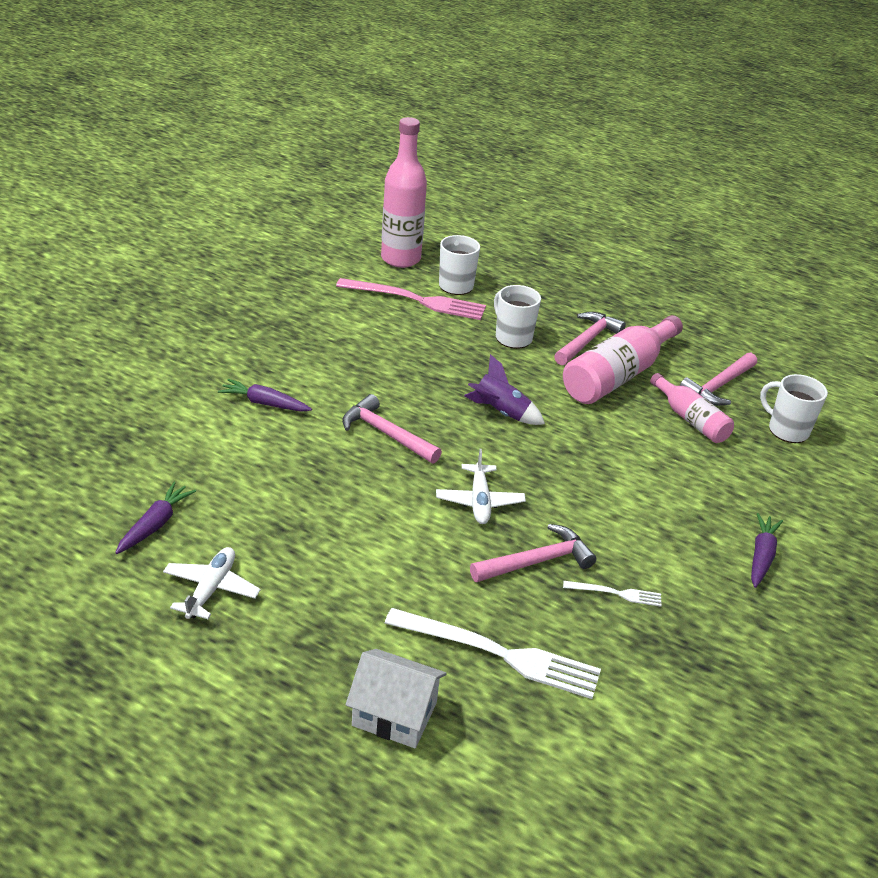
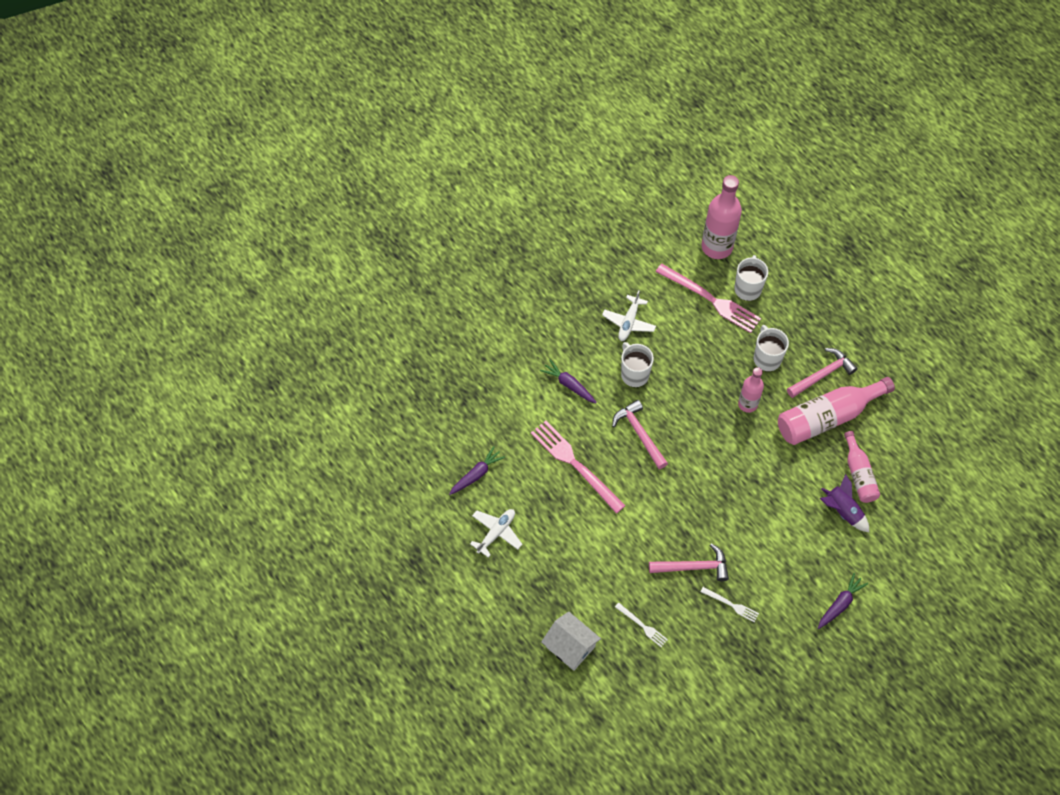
camera: 25 degrees right, 25 degrees up
(308, 483) = (575, 464): none -> pink fork
(479, 501) = (678, 509): white plane -> white plane (629, 322)
(498, 653) = (642, 625): white fork -> white fork, size x0.48
(501, 413) = (725, 433): purple rocket -> purple rocket (842, 511)
(513, 381) = (747, 404): none -> pink bottle
(718, 386) = (898, 447): pink hammer -> none
(787, 430) = (925, 502): white mug -> white mug (634, 374)

